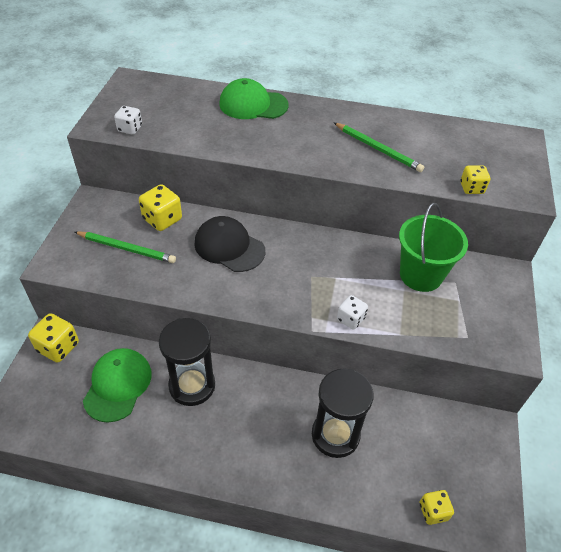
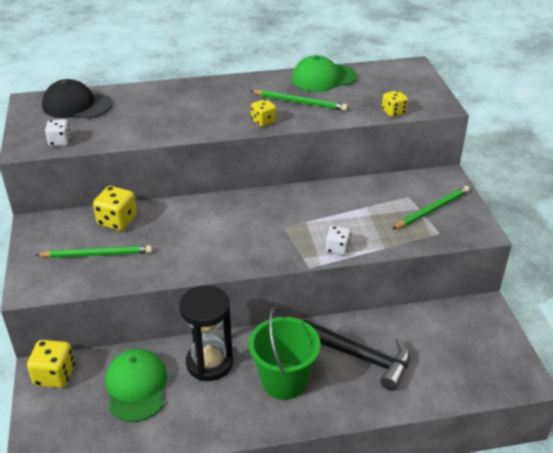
camera: 20 degrees left, 10 degrees down
(229, 247) = (196, 225): black cap -> black cap (76, 105)
(253, 105) = (166, 94): green cap -> green cap (323, 78)
(335, 435) = (361, 357): black hourglass -> black hammer
(420, 275) = (377, 199): green bucket -> green bucket (284, 381)
(433, 511) = (471, 384): yellow dice -> yellow dice (263, 121)
(473, 306) = (432, 209): none -> green pencil

